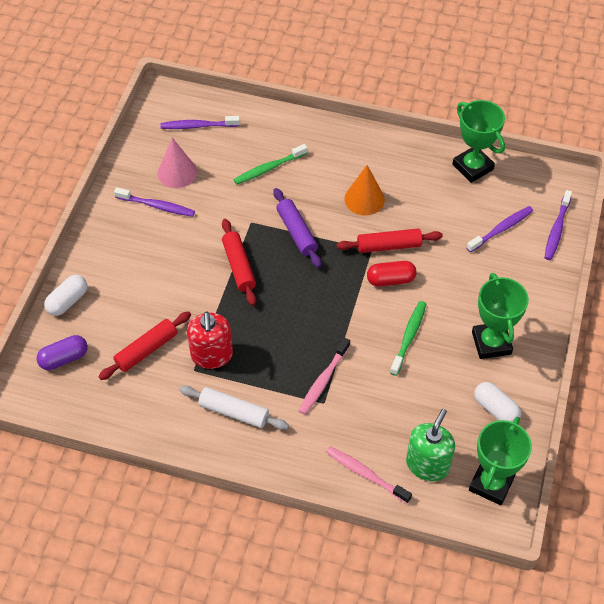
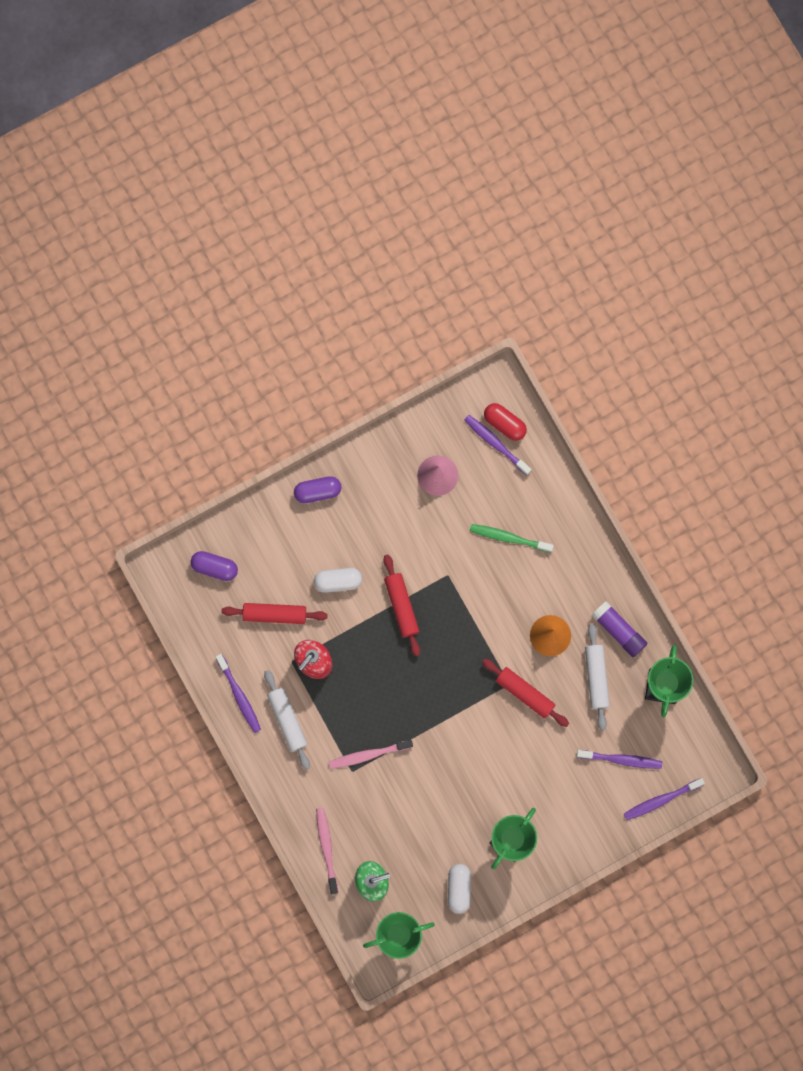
camera: 45 degrees right, 25 degrees up
(68, 301) = (257, 520): white capsule -> white capsule (338, 581)
(97, 248) = (317, 491): none -> purple capsule
(157, 206) = (394, 493): purple toothbrush -> purple toothbrush (239, 695)
(239, 266) = (401, 606): red rolling pin -> red rolling pin turned 45 degrees counterclockwise
(296, 232) = (471, 616): purple rolling pin -> none
(390, 279) = (496, 722): red capsule -> red capsule (504, 423)
(405, 160) = (618, 630): none -> purple glue stick
(409, 337) = (460, 779): green toothbrush -> none
(424, 197) = (596, 677): none -> white rolling pin

